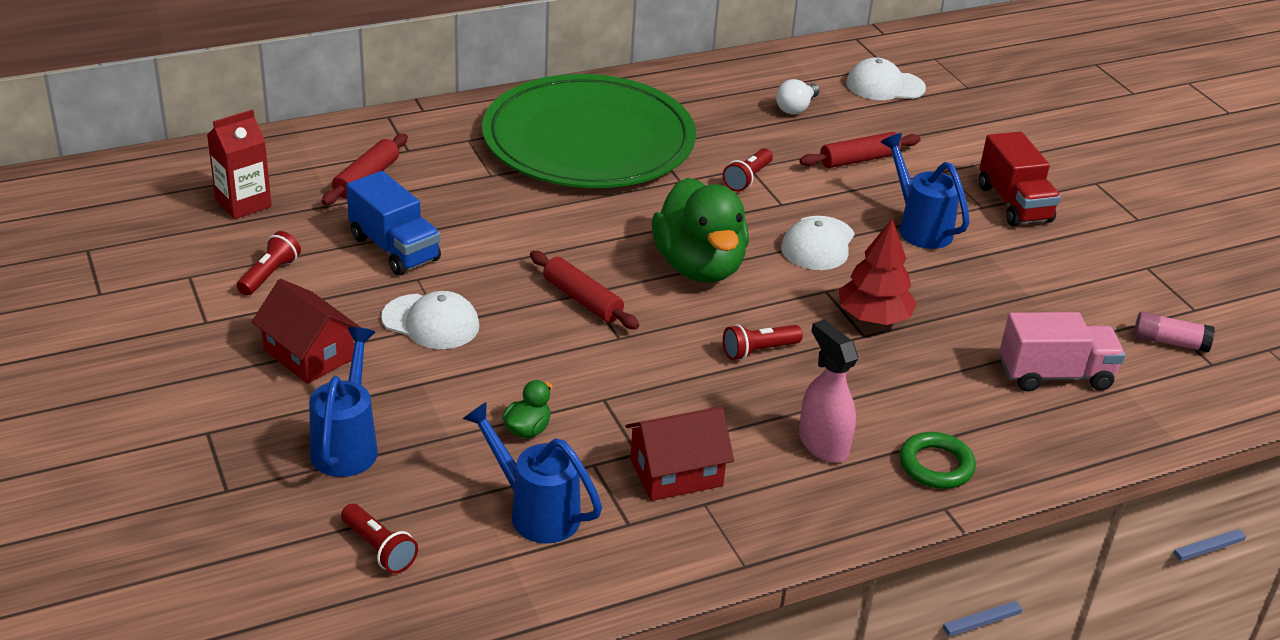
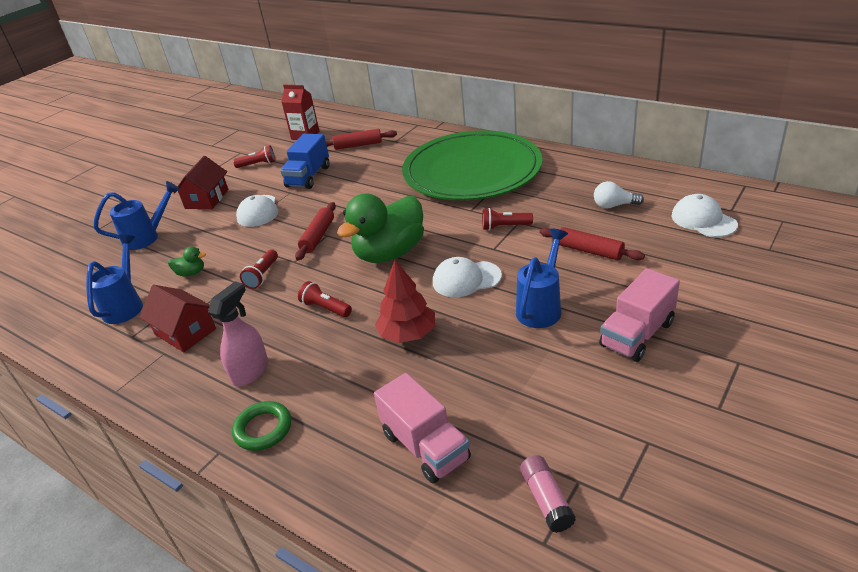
camera: 65 degrees right, 0 degrees up
(379, 549) = (76, 279): red flashlight -> red flashlight (262, 275)
(1014, 204) = (637, 334): red truck -> pink truck

